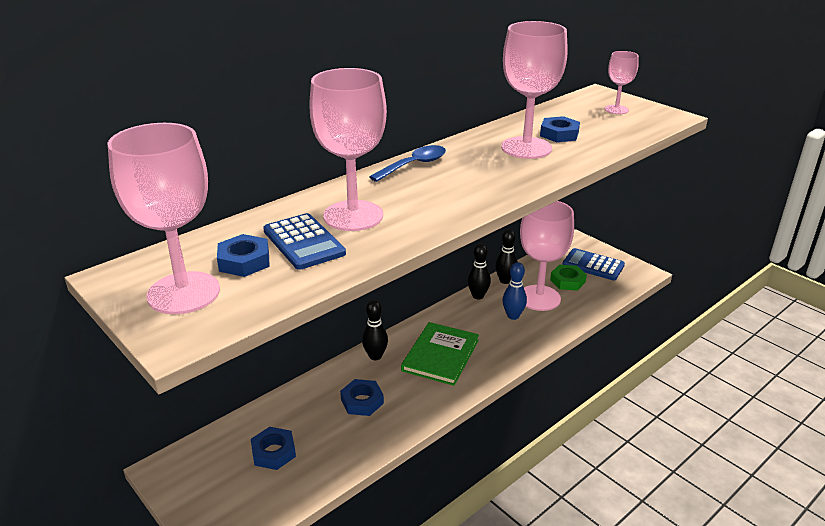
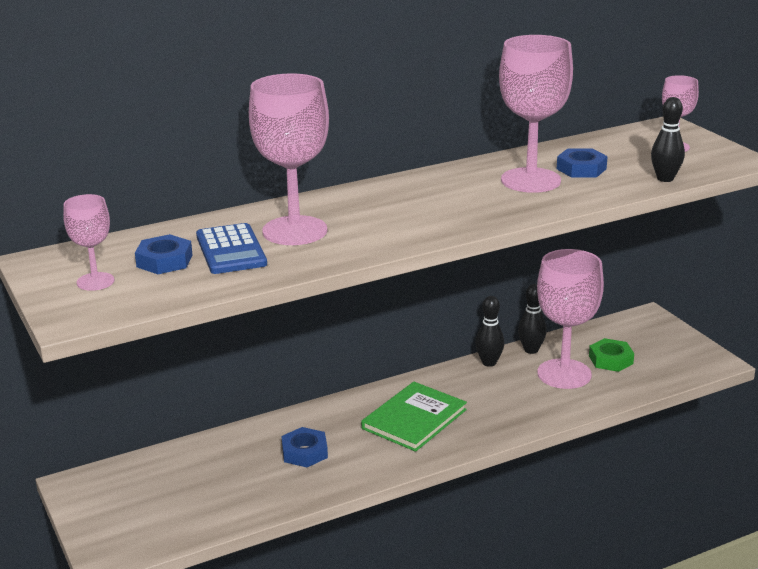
camera: 15 degrees right, 5 degrees down
(183, 293) = (95, 281): pink goblet -> pink goblet, size x0.53
(273, 452) = (191, 486): blue nut -> none
(375, 356) = (339, 410): black bowling pin -> black bowling pin (665, 179)
(414, 165) = (390, 187): blue spoon -> none
(513, 316) = (521, 389): blue bowling pin -> none
(593, 265) = (654, 346): blue calculator -> none

